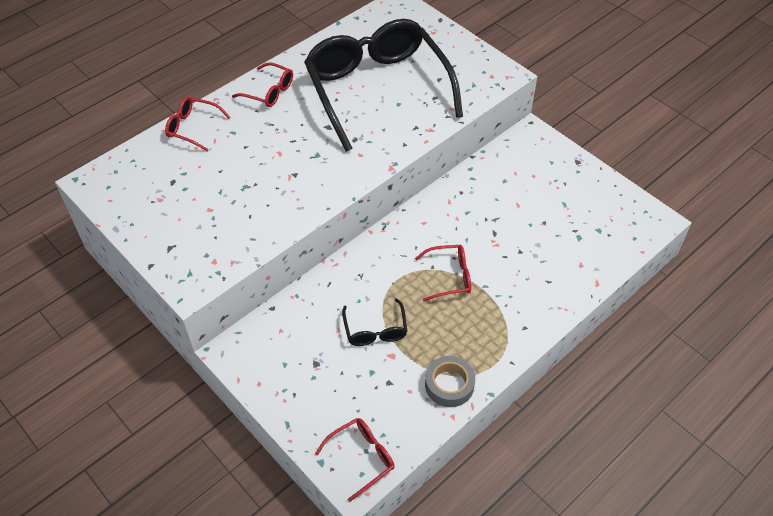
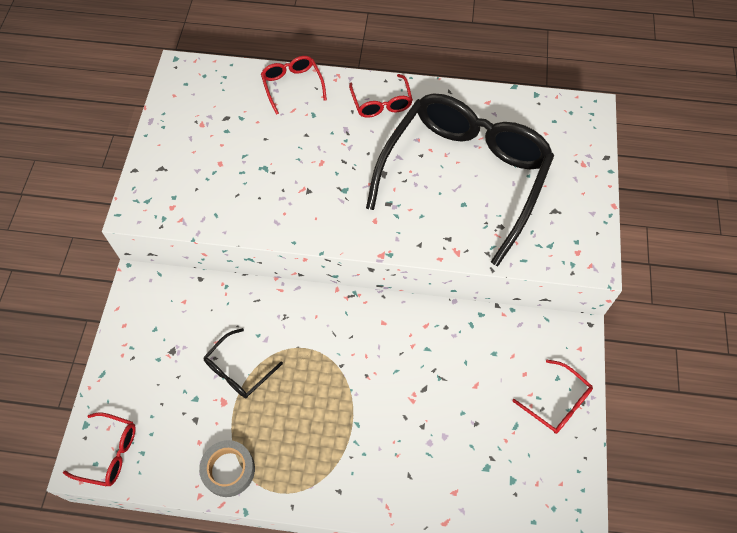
camera: 50 degrees right, 10 degrees up
(450, 277) = (342, 387): red glasses -> red glasses (557, 403)

